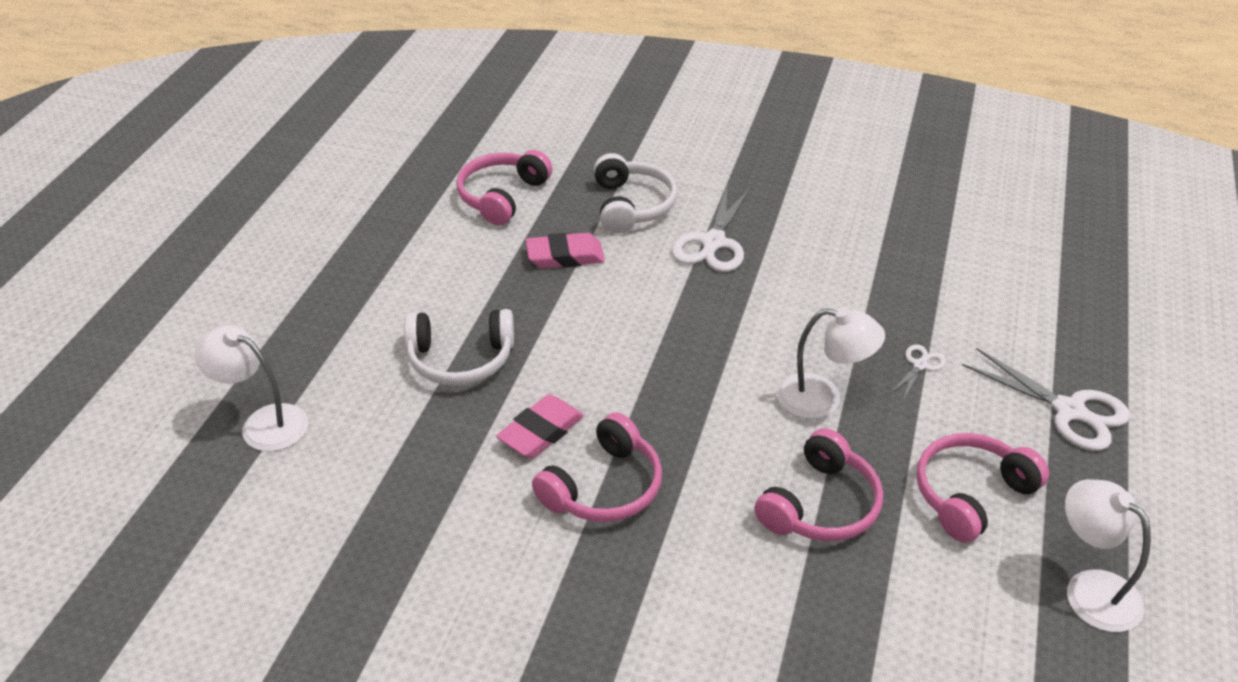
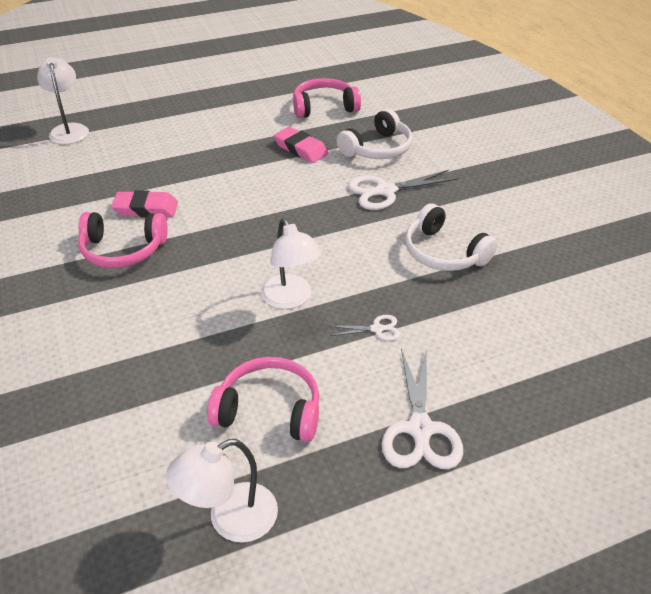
camera: 50 degrees right, 0 degrees up
(460, 359) = (175, 158): white headphones -> white headphones (443, 253)
(821, 505) = (189, 341): pink headphones -> none
(1090, 589) = (230, 519): white lamp -> white lamp turned 135 degrees counterclockwise

